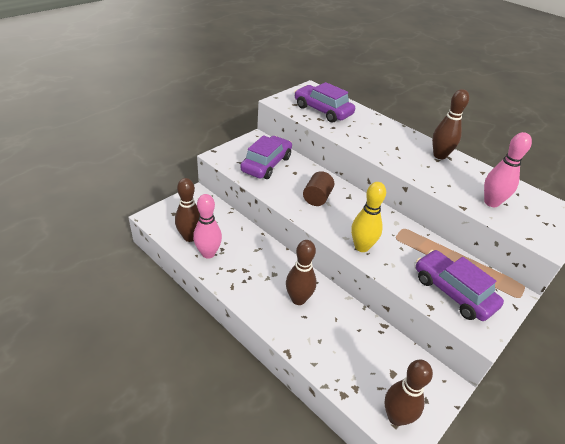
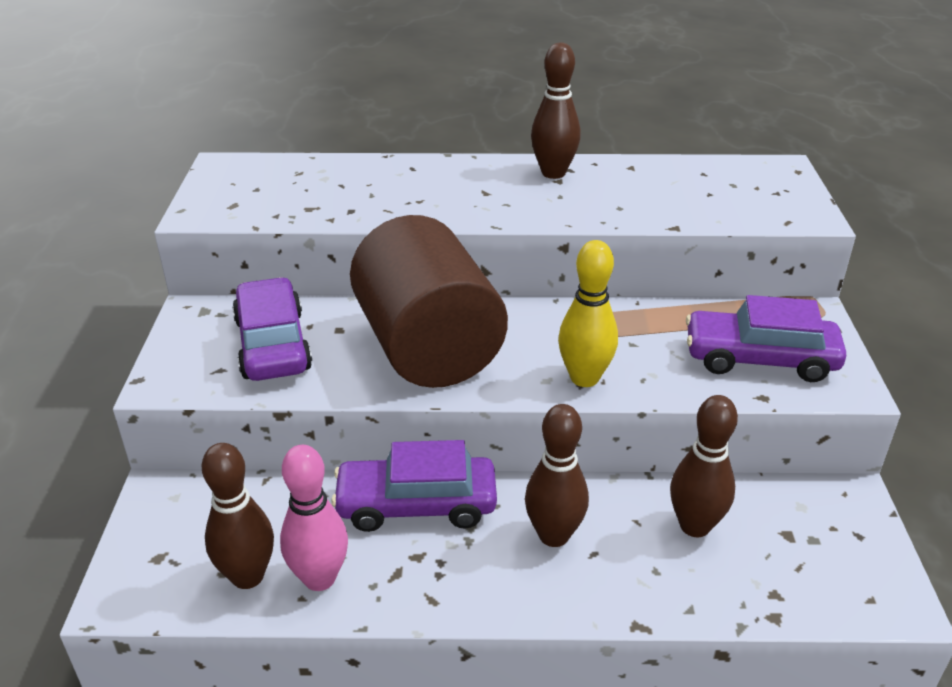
camera: 40 degrees left, 5 degrees down
(317, 198) = (428, 347): brown cylinder -> brown cylinder, size x2.32
(322, 110) = (296, 192): purple car -> purple car (416, 505)
(396, 417) = (859, 587): brown bowling pin -> brown bowling pin (694, 526)
(491, 202) = (694, 202): pink bowling pin -> none

